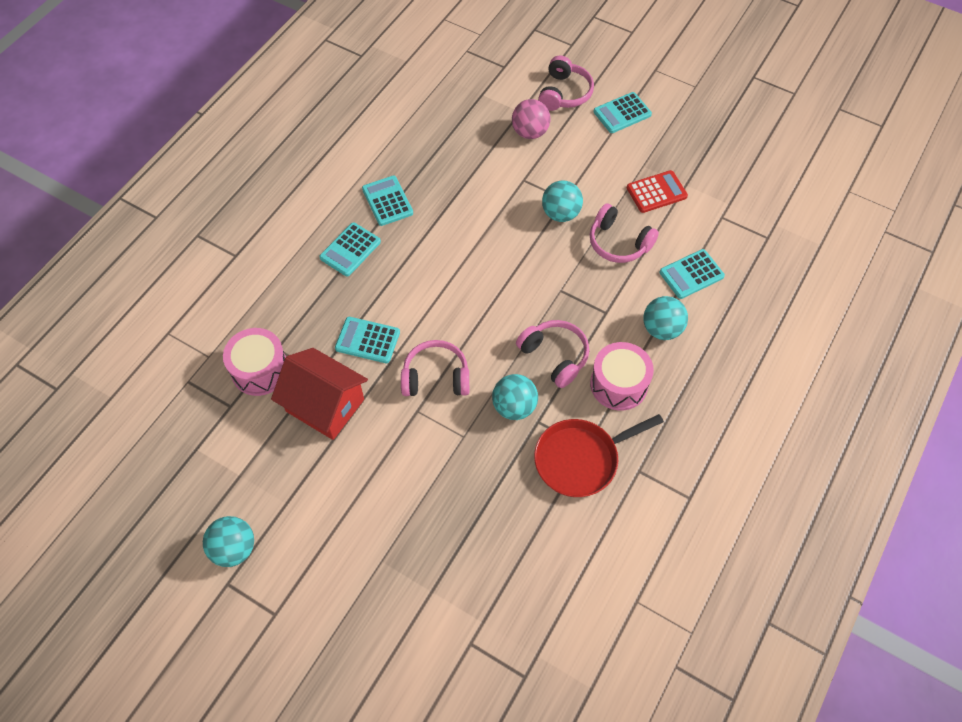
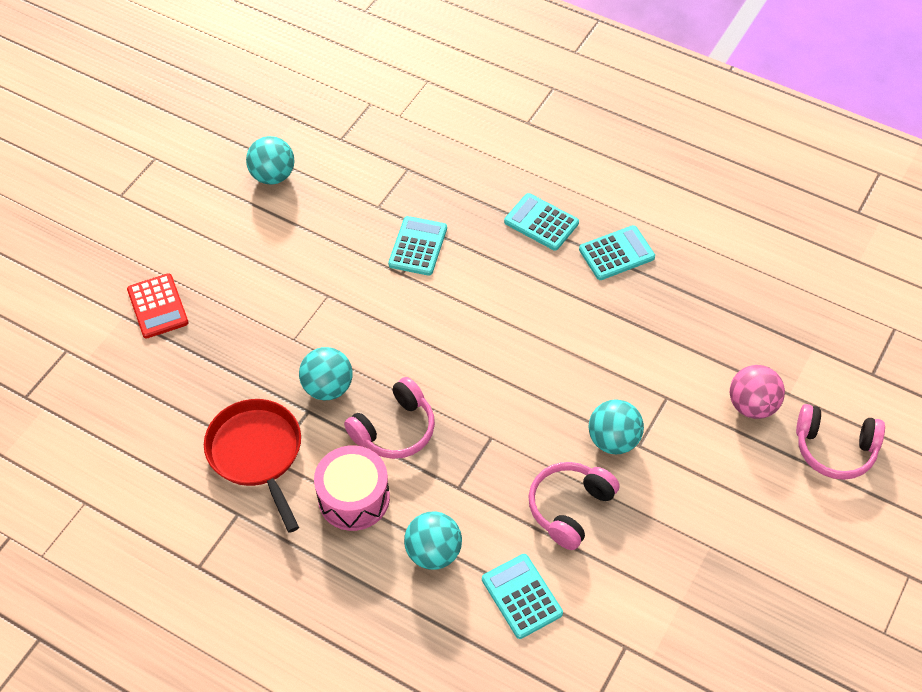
camera: 90 degrees right, 5 degrees down
(234, 549) = (188, 159): turquoise ball -> turquoise ball (273, 176)
(260, 370) = (382, 158): pink drum -> none
(325, 405) = (338, 215): red house -> none
(436, 377) = (369, 311): pink headphones -> none
(622, 113) = (808, 524): turquoise calculator -> none
(656, 192) = (662, 561): red calculator -> red calculator (157, 306)

